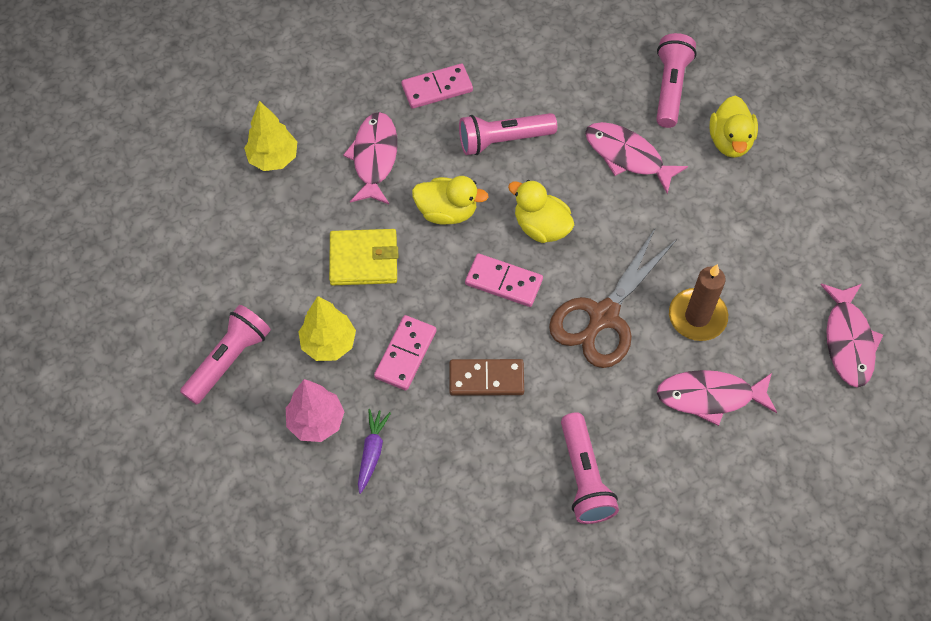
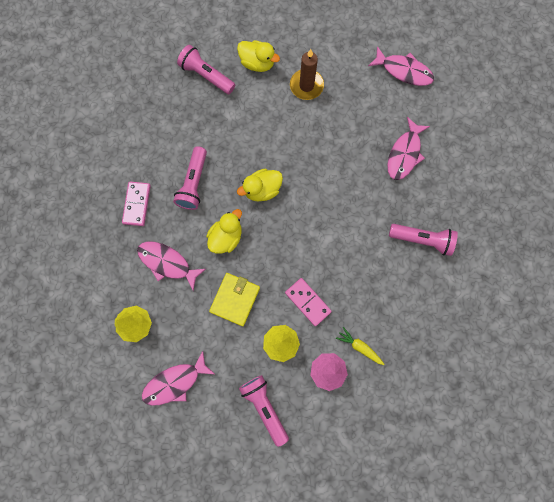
camera: 65 degrees left, 15 degrees up
(372, 452) = (359, 347): purple carrot -> yellow carrot
(486, 379) = (343, 264): brown domino -> none
(503, 282) = (287, 227): pink domino -> none
(603, 316) = (333, 184): brown scissors -> none
(627, 156) = (239, 121): pink fish -> pink fish (175, 382)
(697, 316) = (356, 136): brown candle -> brown candle (306, 86)

